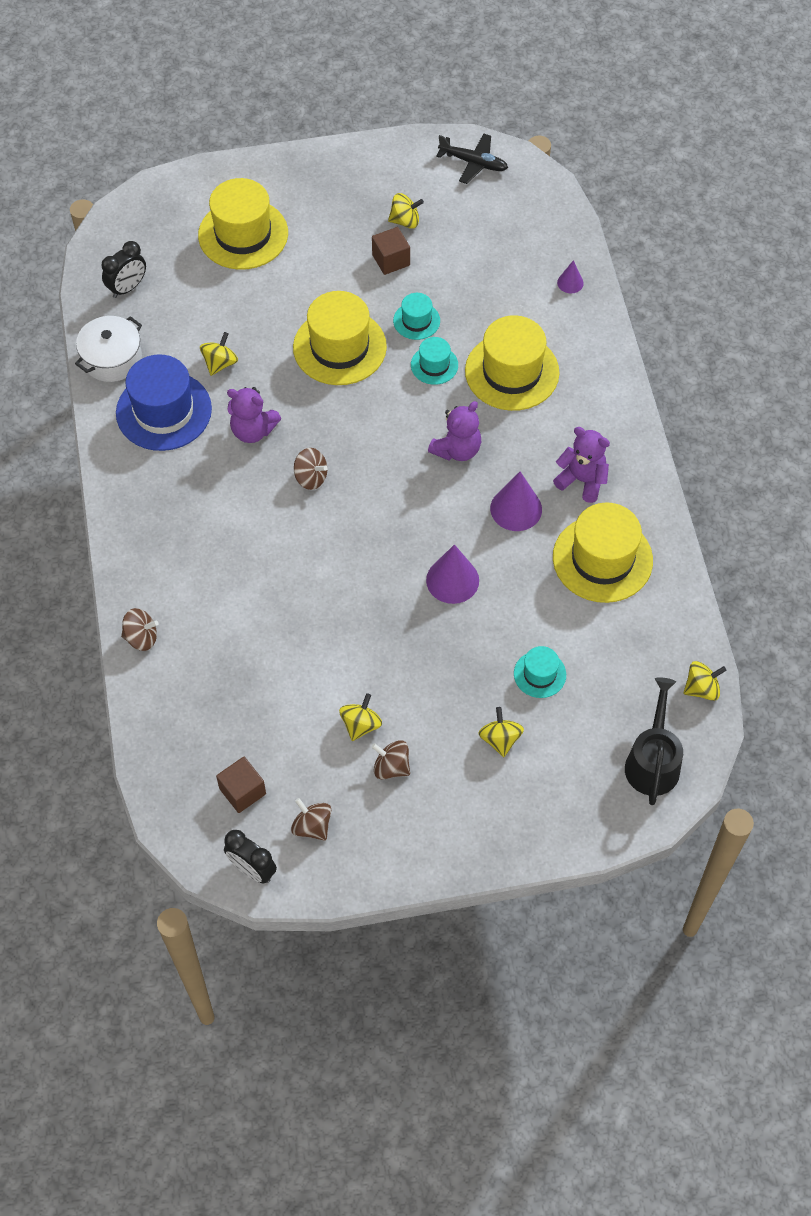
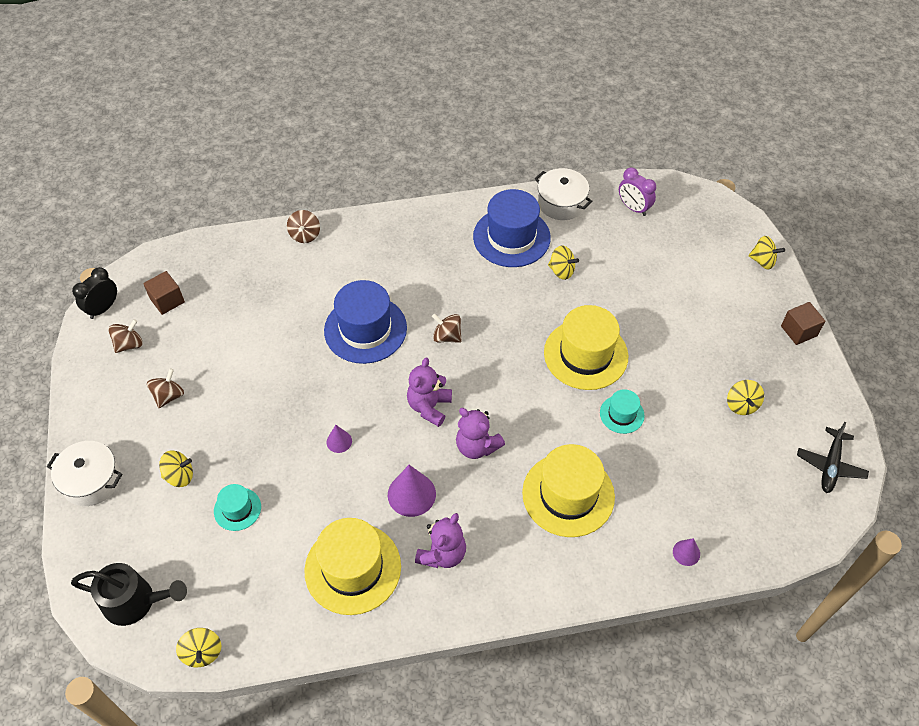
camera: 90 degrees right, 5 degrees down
(127, 288) = (633, 208): black clock -> purple clock
(243, 234) = (703, 281): yellow hat -> none
(253, 430) = (494, 295): purple teddy bear -> purple teddy bear (429, 407)
(297, 561) = (365, 329): none -> blue hat
(311, 477) = (447, 336): brown spinning top -> brown spinning top turned 90 degrees clockwise
(360, 725) = (210, 375): yellow spinning top -> yellow spinning top (762, 261)
(391, 260) = (691, 393): brown cube -> brown cube (799, 331)
(434, 365) = (571, 428): turquoise hat -> none
(452, 580) = (339, 441): purple cone -> purple cone, size x0.55
(509, 834) = (91, 480): none -> white pot

